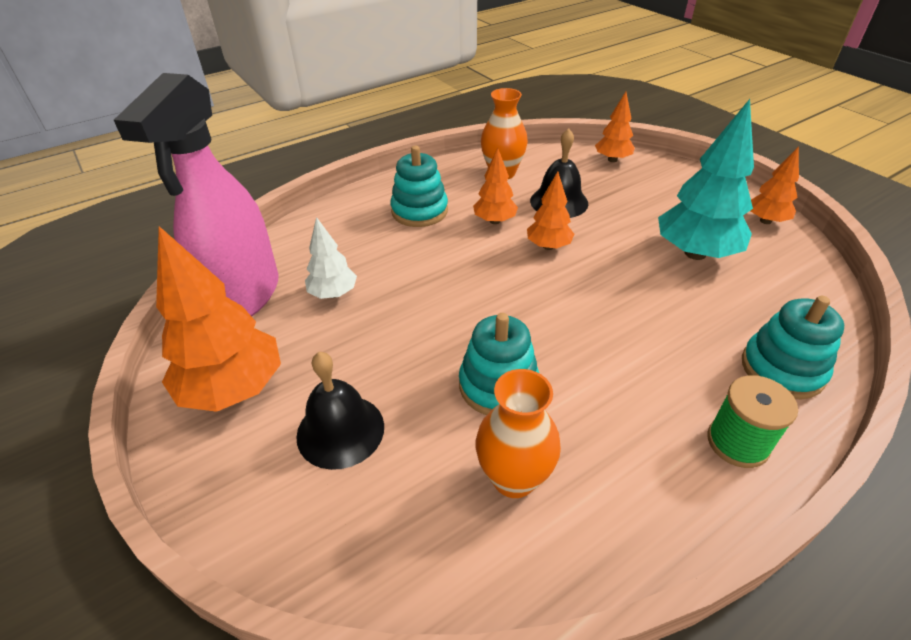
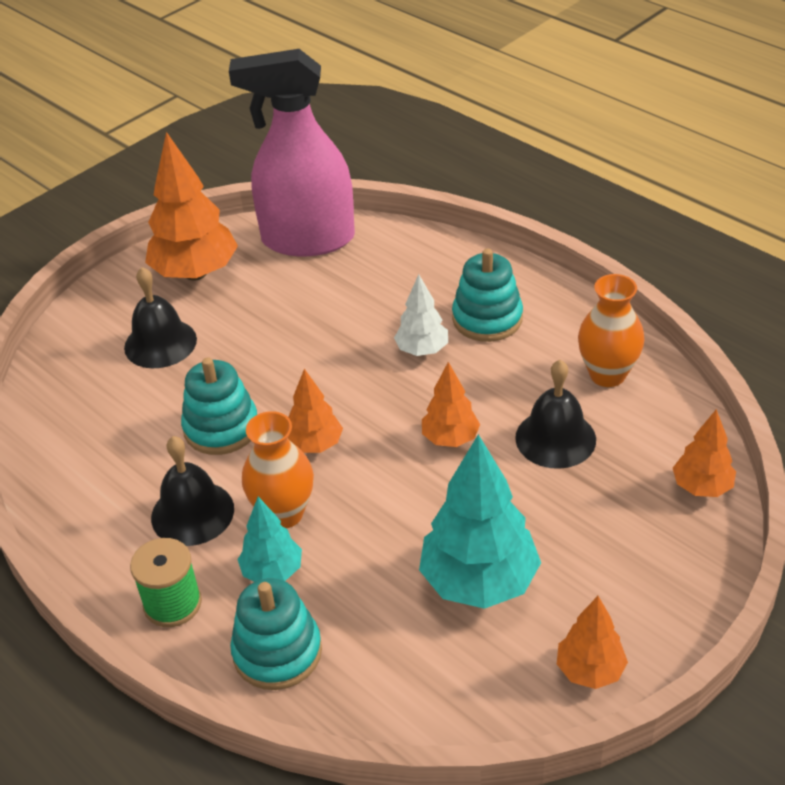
camera: 80 degrees right, 0 degrees up
(333, 294) = (323, 293): white tree -> white tree (422, 350)
(494, 221) = (488, 385): orange tree -> orange tree (314, 445)
(514, 478) = (123, 452): orange vase -> orange vase (283, 513)
(616, 418) = (192, 513): none -> black bell
(691, 364) = (272, 571): none -> turquoise tree

